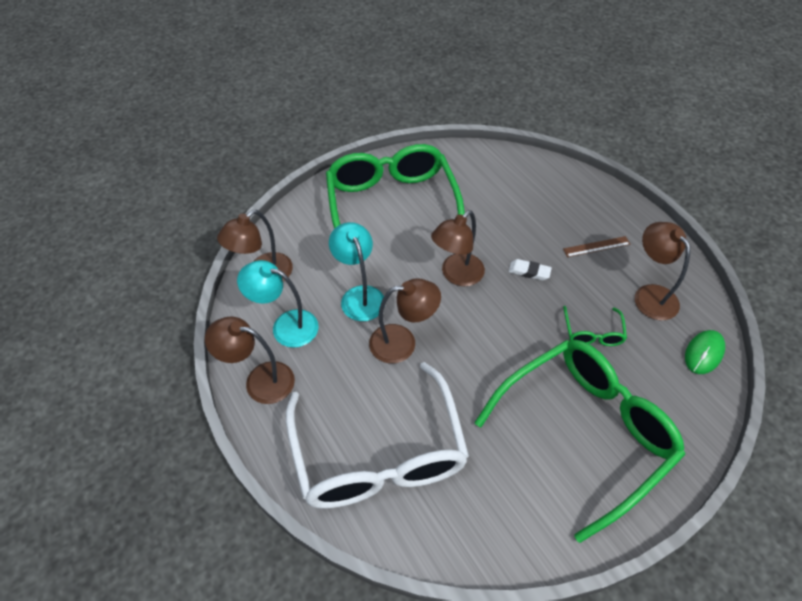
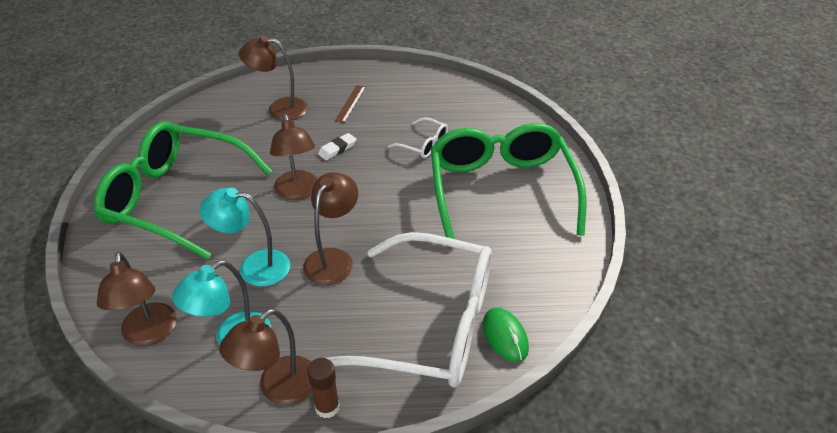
camera: 60 degrees left, 10 degrees down
(260, 422) = (327, 407): none -> brown glue stick
(592, 332) = (423, 144): green glasses -> white glasses
(650, 295) = (417, 101): brown lamp -> brown lamp (279, 109)
(703, 353) = (484, 103): green mouse -> green mouse (505, 336)

